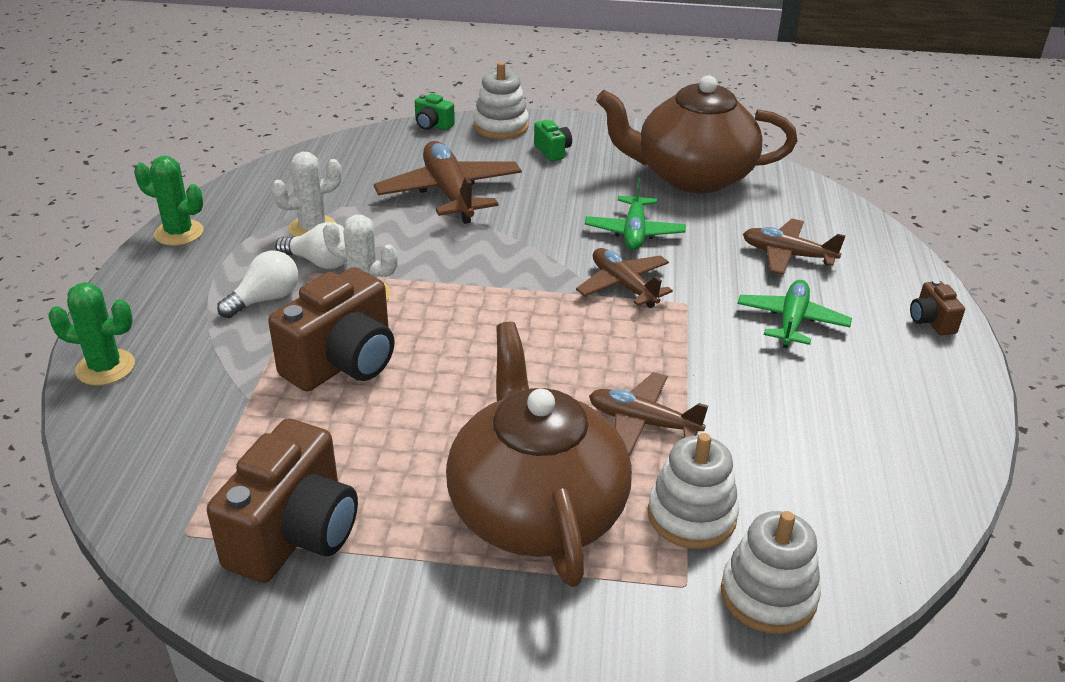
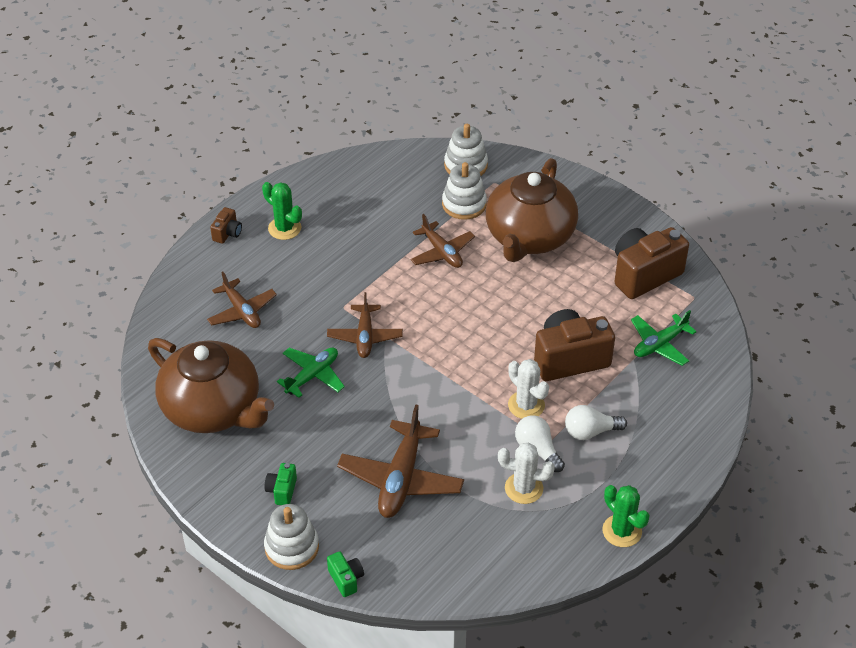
camera: 145 degrees left, 10 degrees up
(105, 368) = (707, 420): green cactus -> green cactus (284, 228)
(791, 321) = (300, 268): green plane -> green plane (660, 344)

